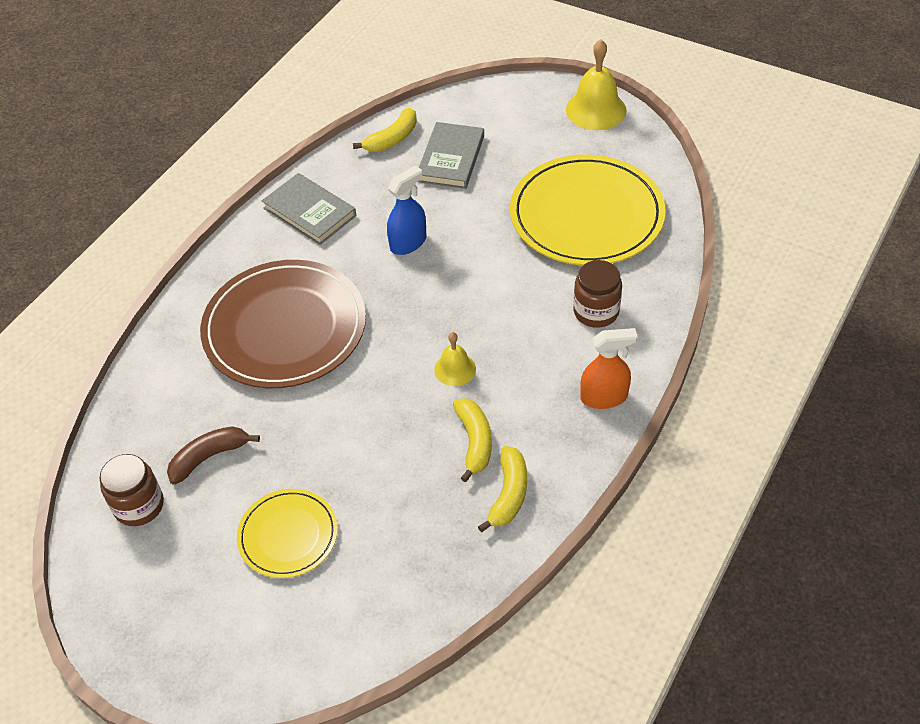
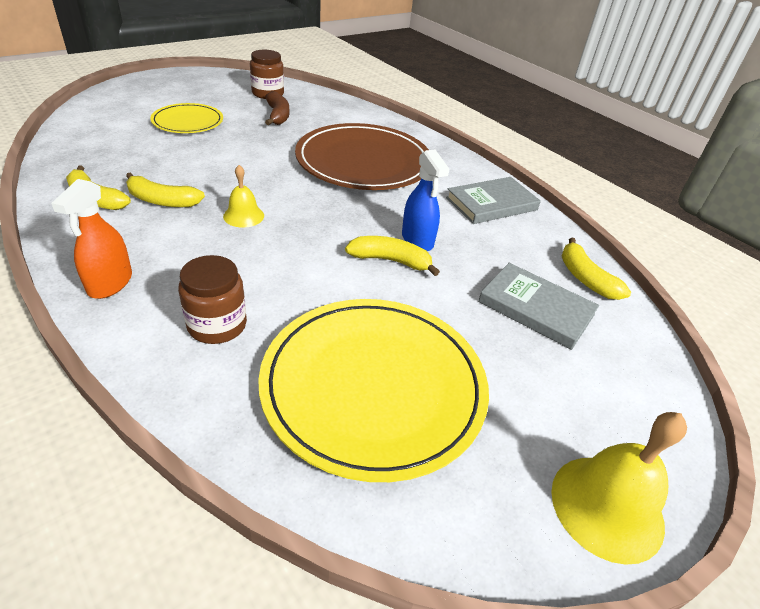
camera: 105 degrees right, 10 degrees down
(450, 249) = (390, 261): none -> yellow banana

